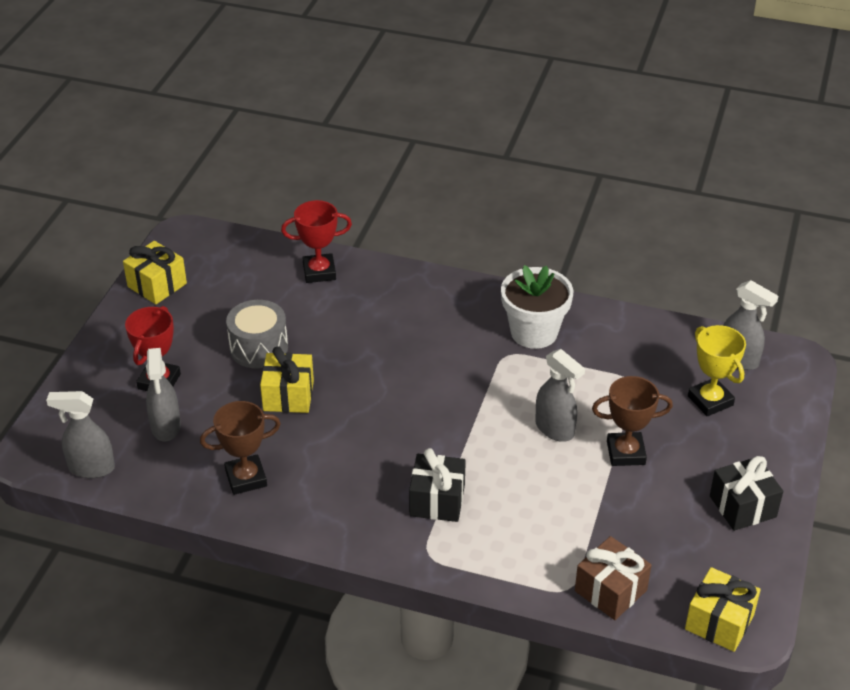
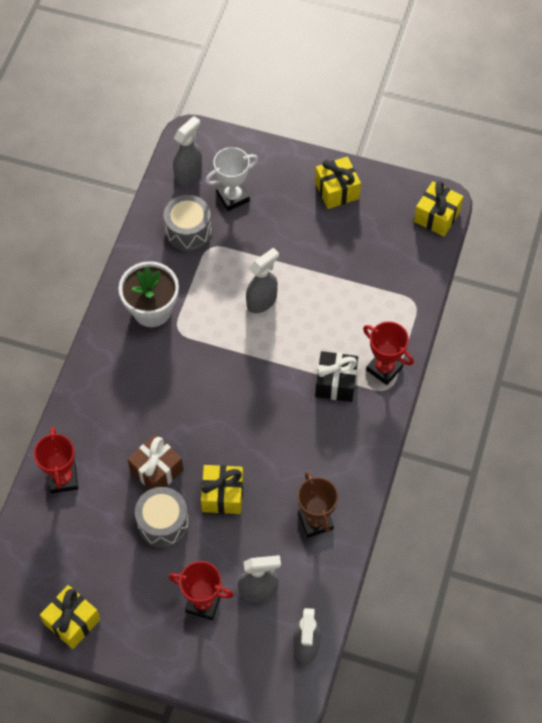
camera: 90 degrees left, 20 degrees up
(459, 552) = (384, 368): none -> red trophy
(610, 590) = (414, 276): brown gift -> brown gift (156, 470)
(625, 453) = (286, 256): brown trophy -> none
(650, 361) = (188, 231): none -> grey drum
(710, 401) = (233, 197): yellow trophy -> white trophy
(742, 506) = (337, 190): black gift -> yellow gift

